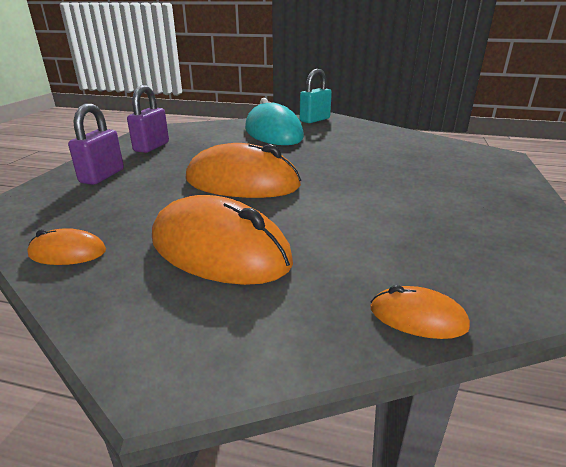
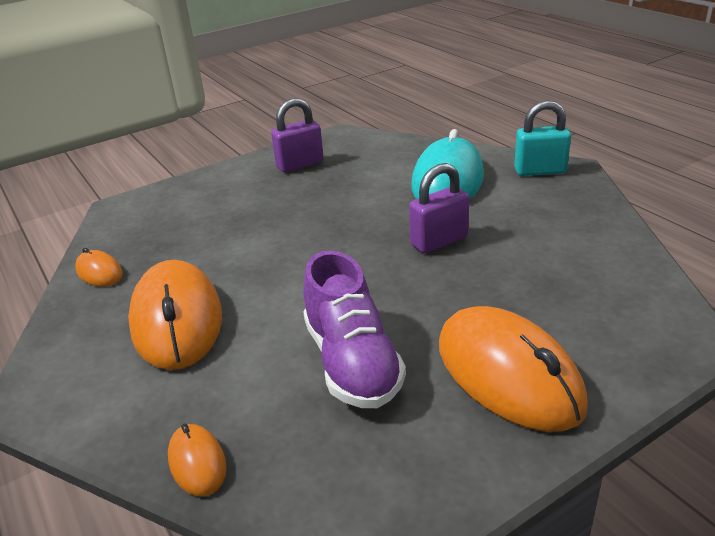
camera: 45 degrees right, 5 degrees up
(102, 176) = (214, 193): purple padlock -> purple padlock (439, 241)
(242, 183) = (301, 250): orange mouse -> orange mouse (508, 374)
(391, 219) = (352, 362): none -> purple shoe

